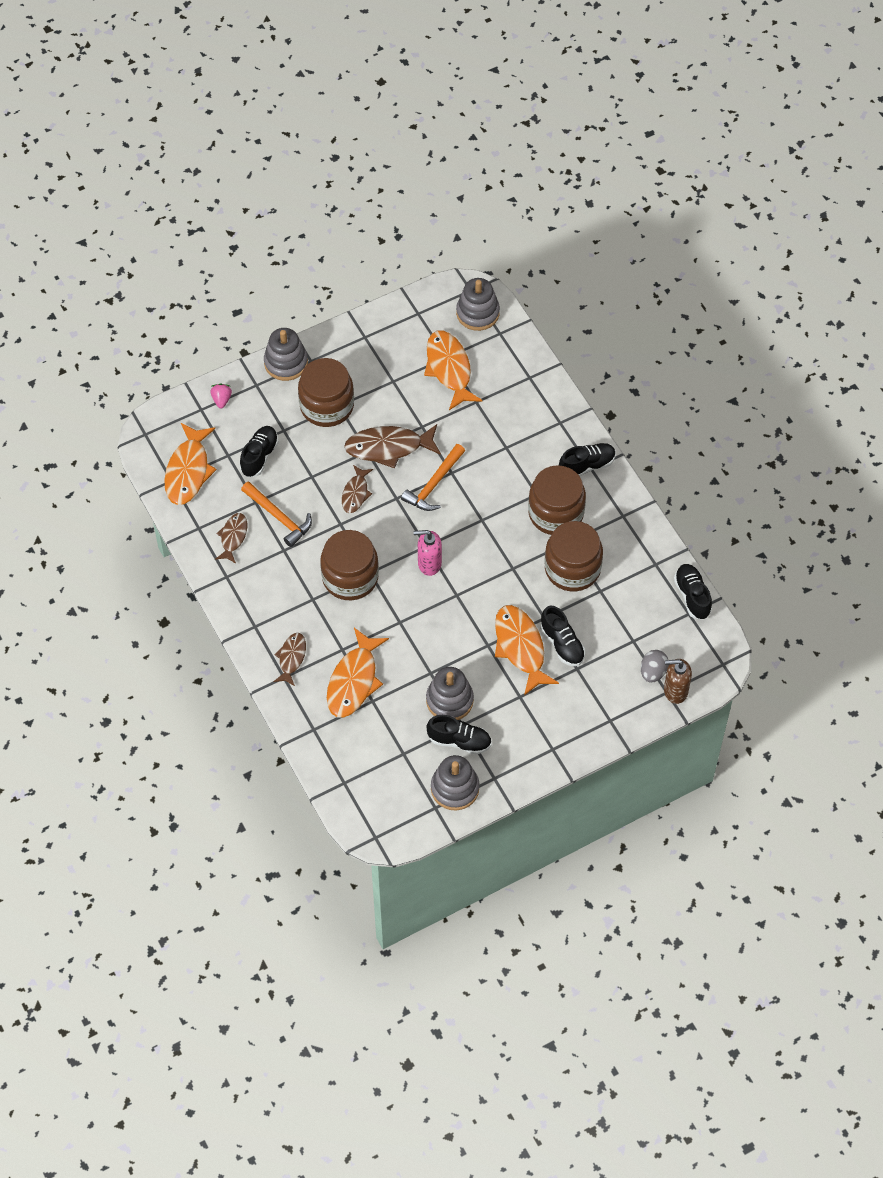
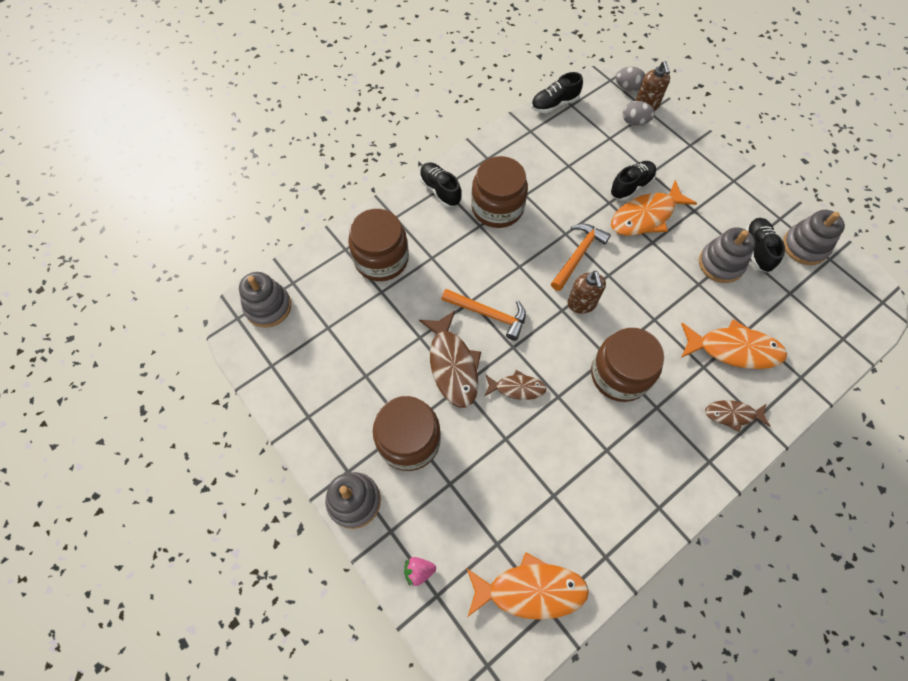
camera: 100 degrees left, 5 degrees up
(233, 537) = (607, 511): brown fish -> none
(259, 456) = (491, 504): black shoe -> none
(279, 517) = (567, 464): orange hammer -> orange hammer (578, 255)
(429, 564) = (581, 304): pink soap dispenser -> brown soap dispenser
(449, 369) = (343, 322): orange fish -> none
(572, 568) = (552, 188): brown jar -> brown jar (381, 259)
(707, 679) = (627, 87): none -> grey egg

